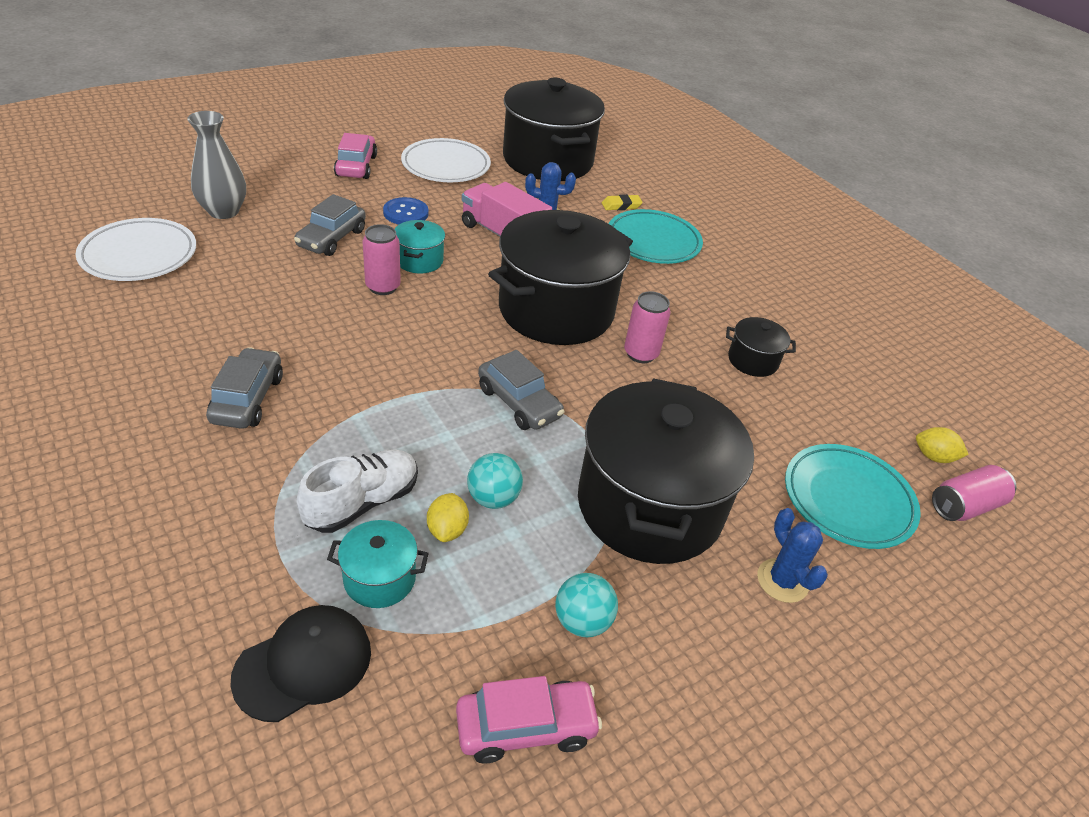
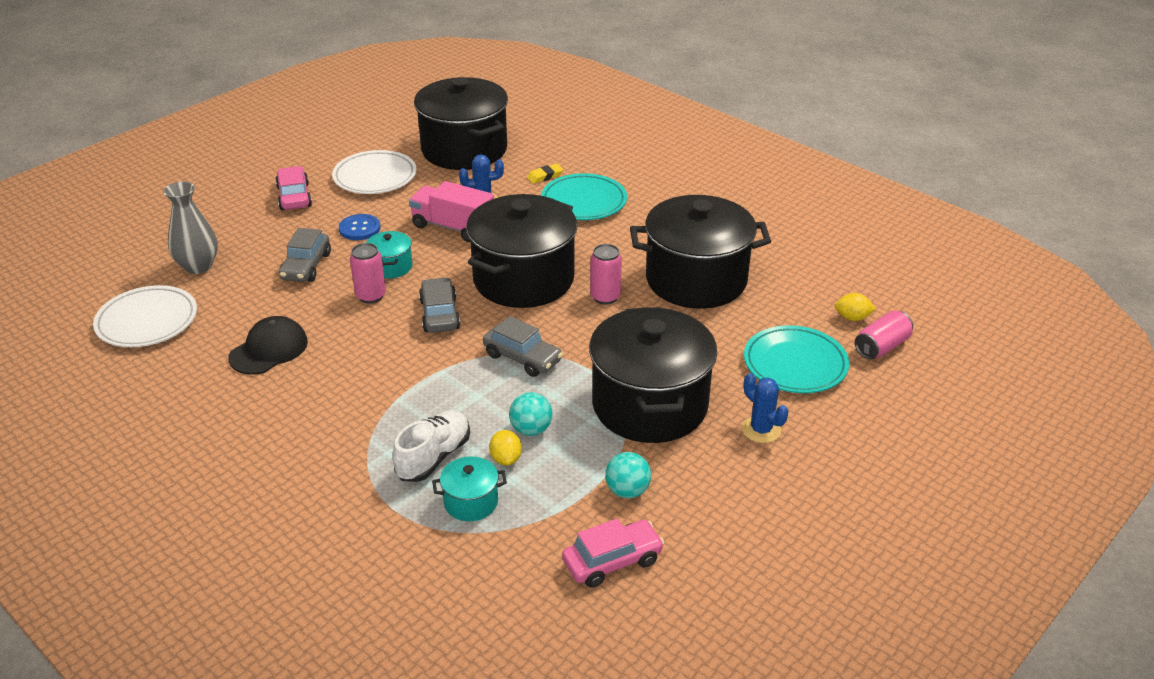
camera: 10 degrees left, 5 degrees down
(248, 399) = (306, 409): grey car -> grey car (439, 314)
(303, 664) = (443, 566): black cap -> black cap (269, 350)
(752, 360) = (696, 280): black pot -> black pot, size x2.34

